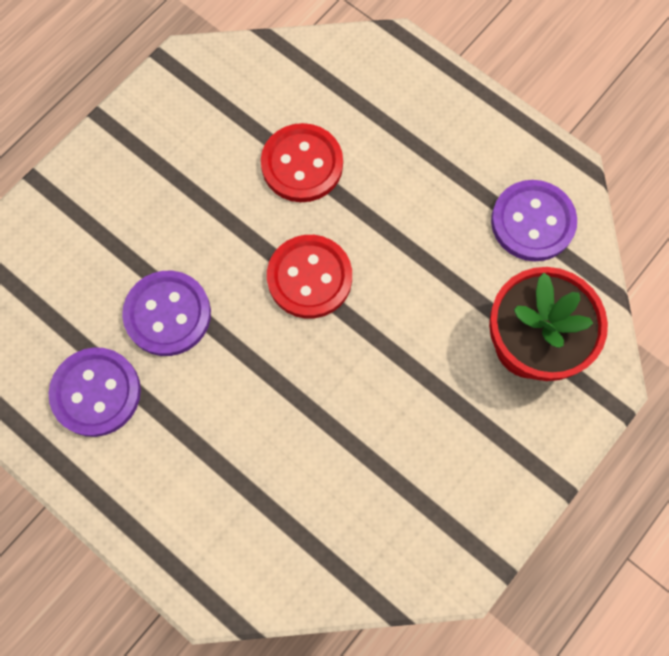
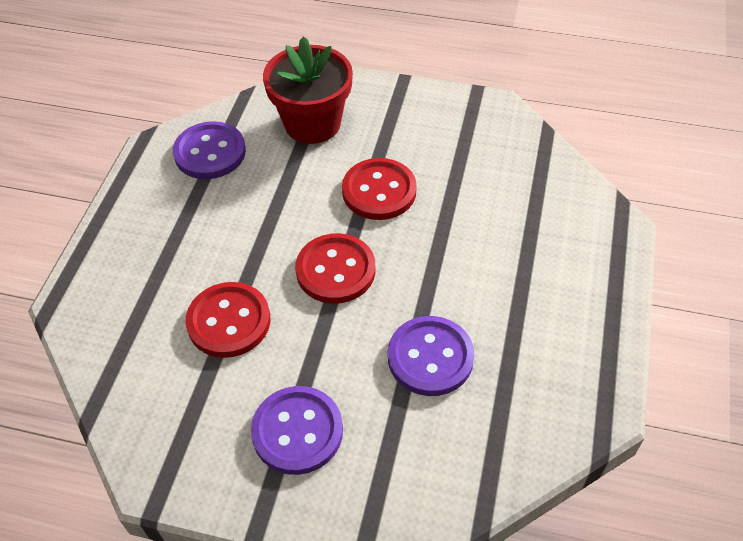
camera: 115 degrees left, 20 degrees down
(96, 392) = (533, 377): purple button -> purple button (297, 431)
(390, 367) = (379, 191): none -> red button

